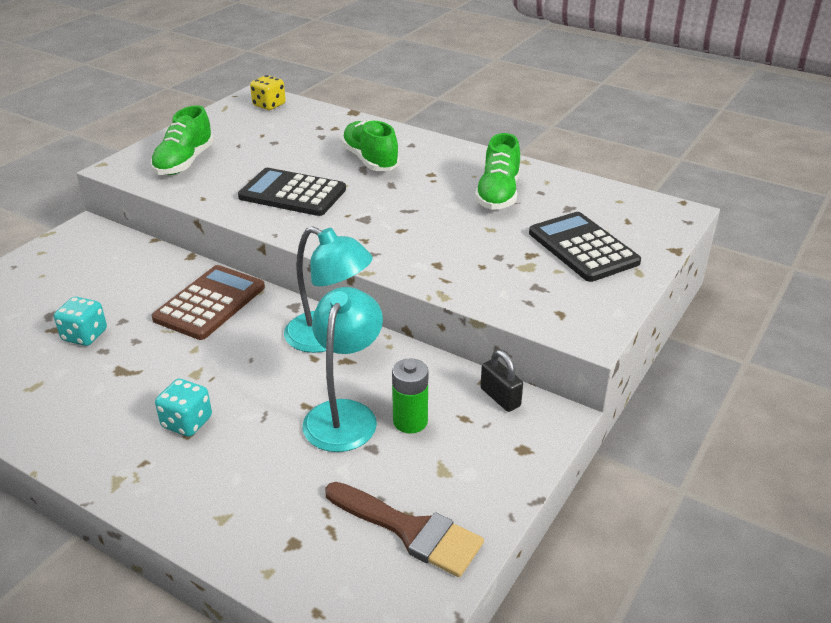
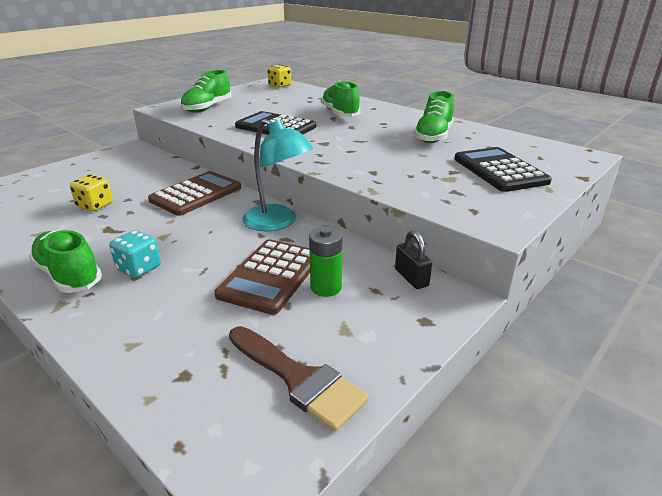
camera: 10 degrees right, 5 degrees down
(85, 335) = (95, 205): turquoise dice -> yellow dice
(107, 442) = (69, 275): none -> green shoe
(345, 414) = (271, 276): turquoise lamp -> brown calculator

